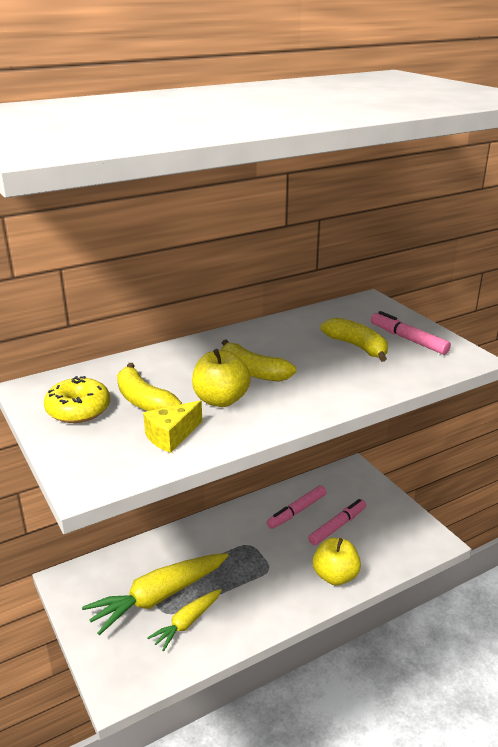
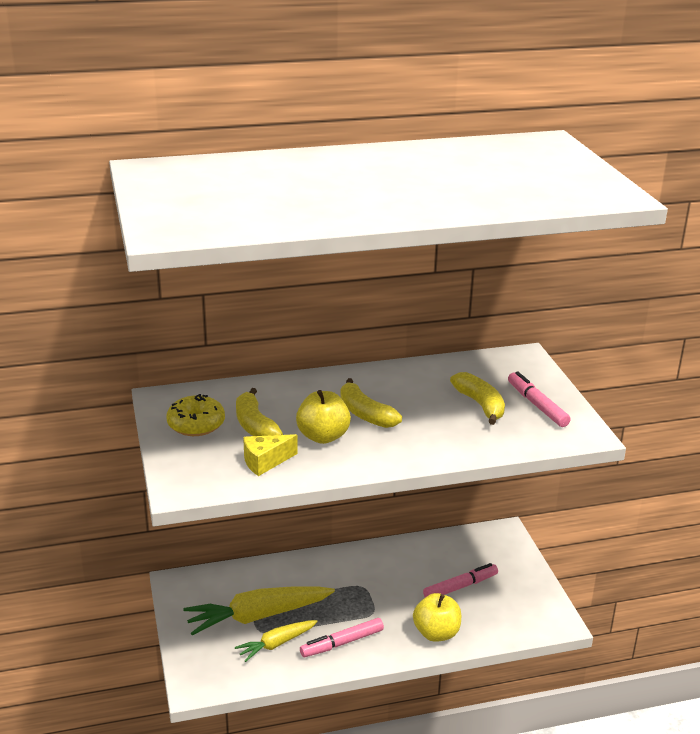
camera: 15 degrees right, 0 degrees up
(296, 511) = (424, 564): pink marker -> pink marker (342, 643)

